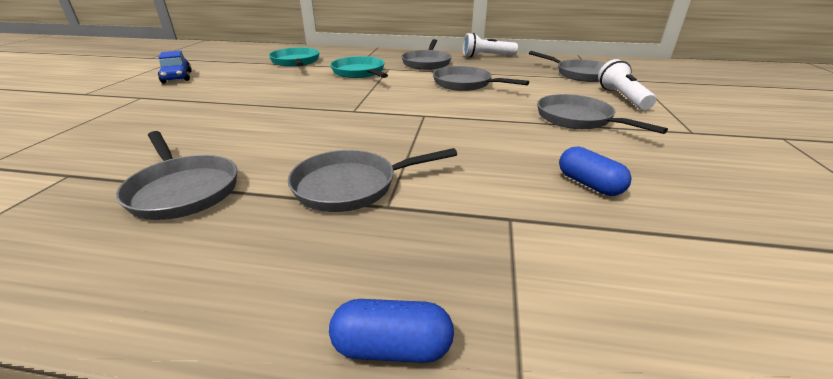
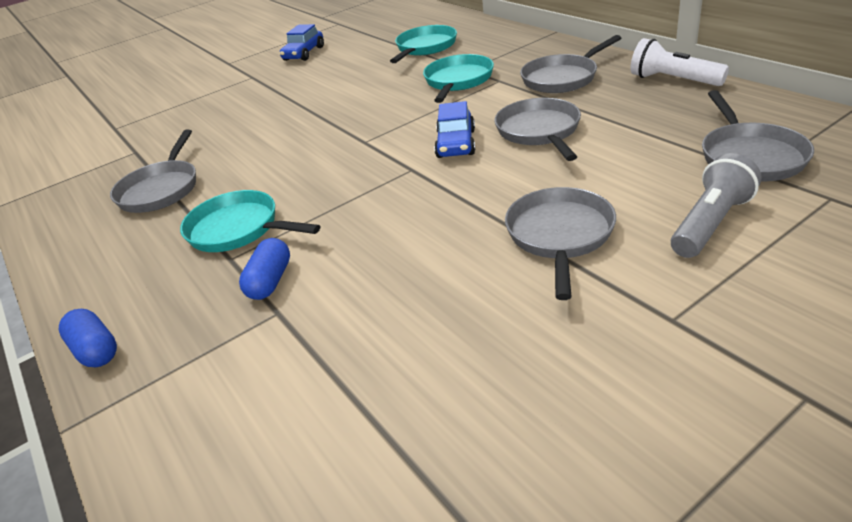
camera: 50 degrees right, 5 degrees up
(352, 186) = (239, 229): grey pan -> turquoise pan
(426, 98) = (456, 144): none -> blue car
(589, 184) = (393, 317): blue capsule -> blue capsule (270, 281)
(622, 98) = (710, 223): white flashlight -> grey flashlight

